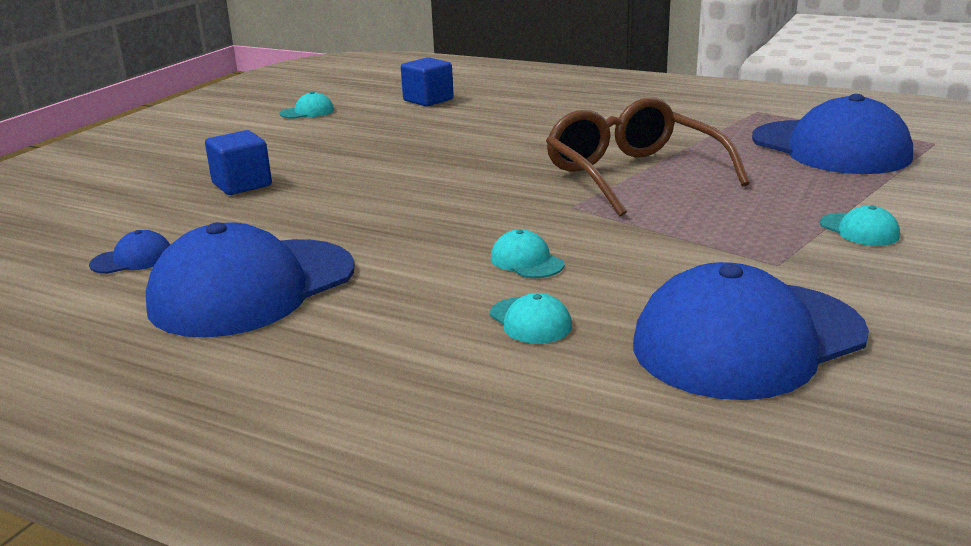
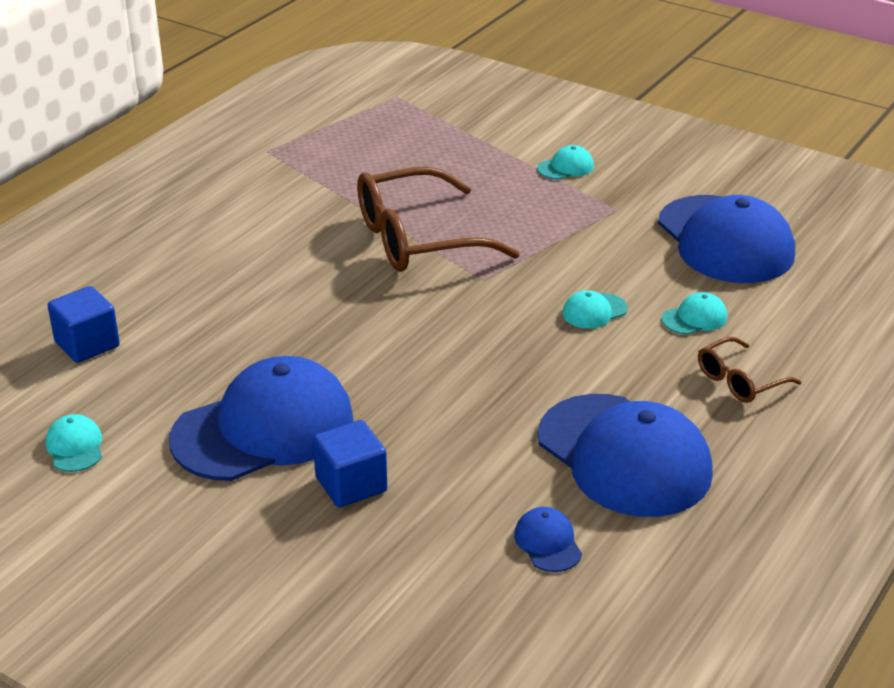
camera: 85 degrees left, 10 degrees up
(390, 353) = (739, 381): none -> brown glasses
(830, 148) = (390, 140): blue cap -> blue cap (264, 429)

